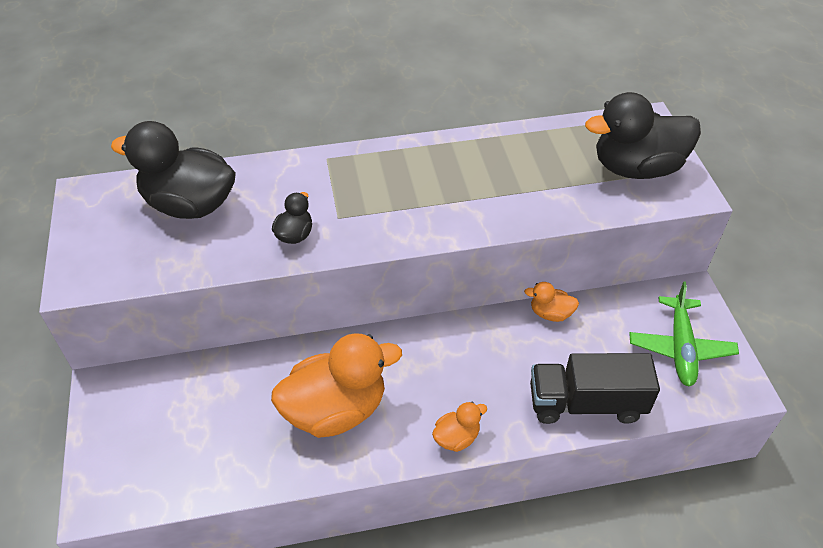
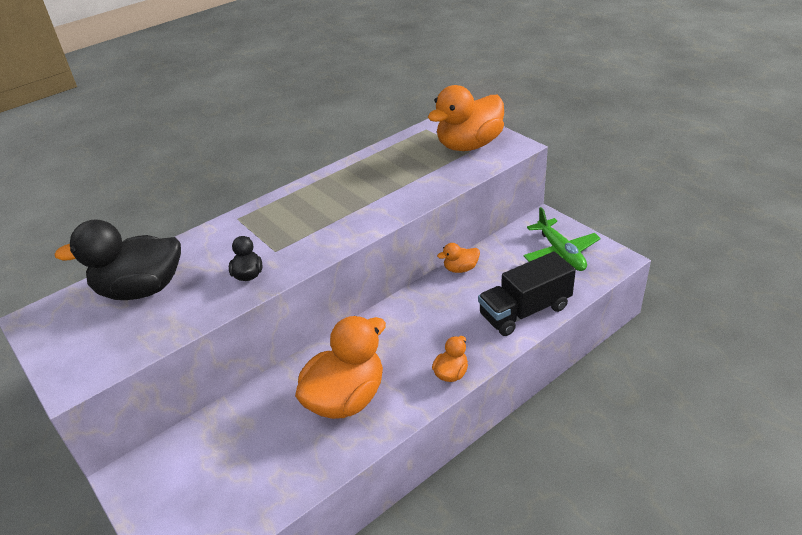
camera: 25 degrees left, 10 degrees down
(636, 168) = (469, 145): black duck -> orange duck

